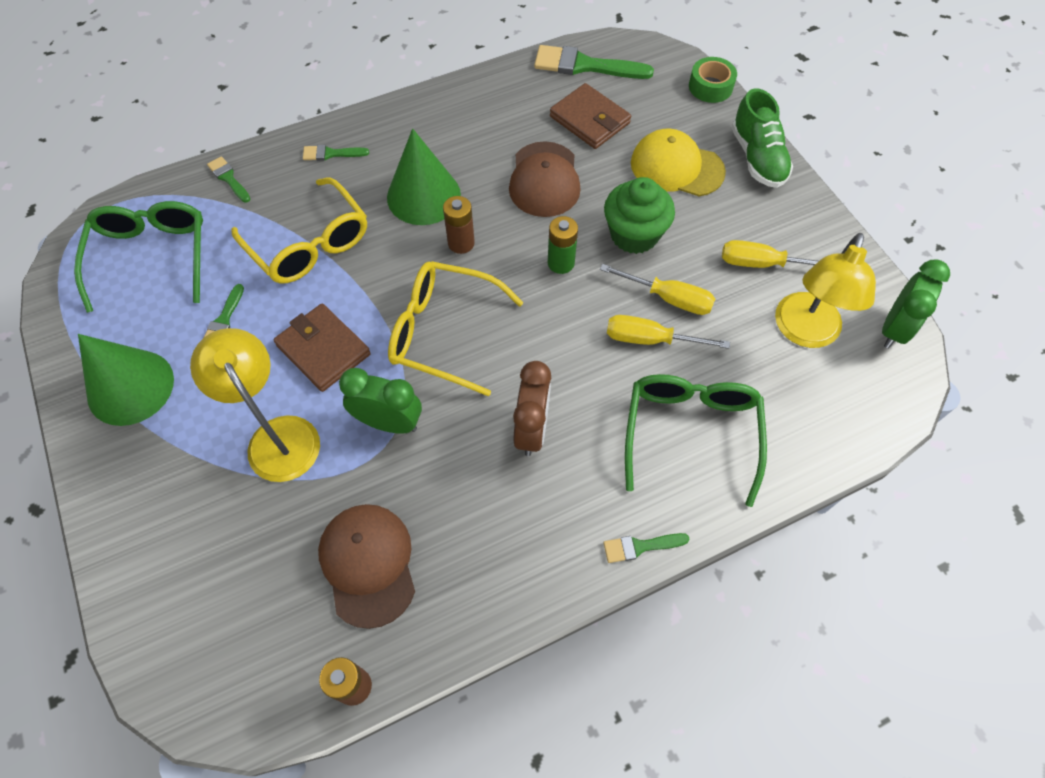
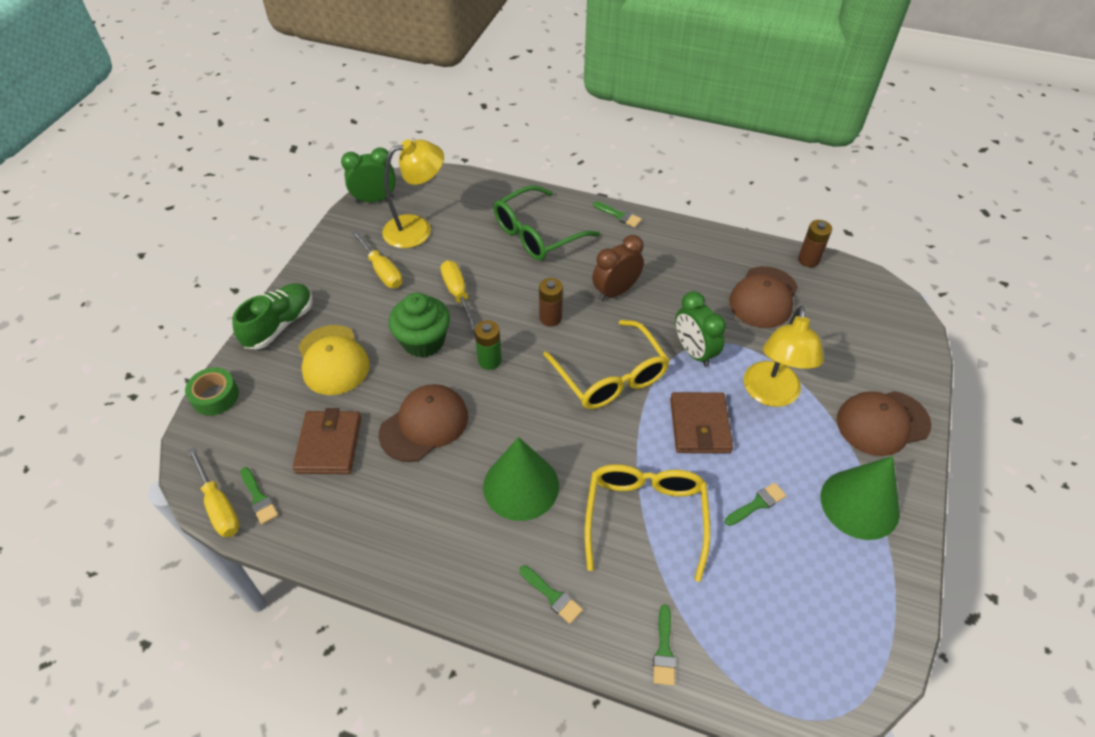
camera: 135 degrees left, 10 degrees down
(143, 494) = (882, 423): none -> brown cap
(152, 257) = (786, 615): green glasses -> none
(461, 243) = (536, 425): brown battery -> brown battery (550, 318)
(585, 66) = (259, 498): green brush -> green brush, size x0.52
(650, 339) = (498, 283): yellow screwdriver -> yellow screwdriver (219, 506)

